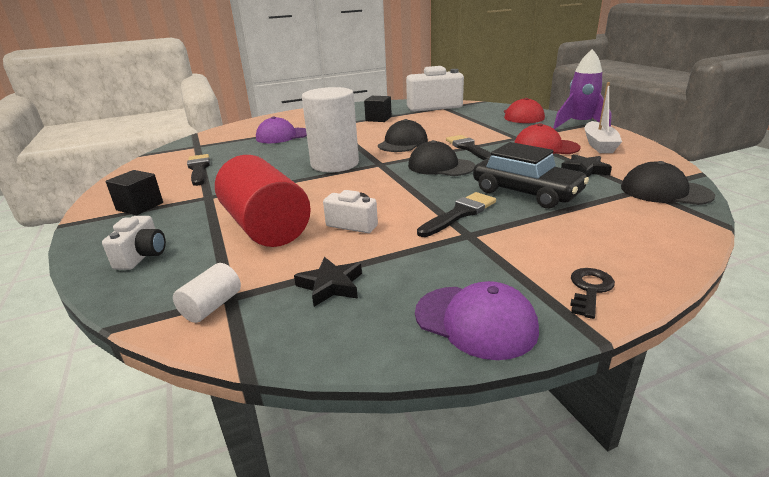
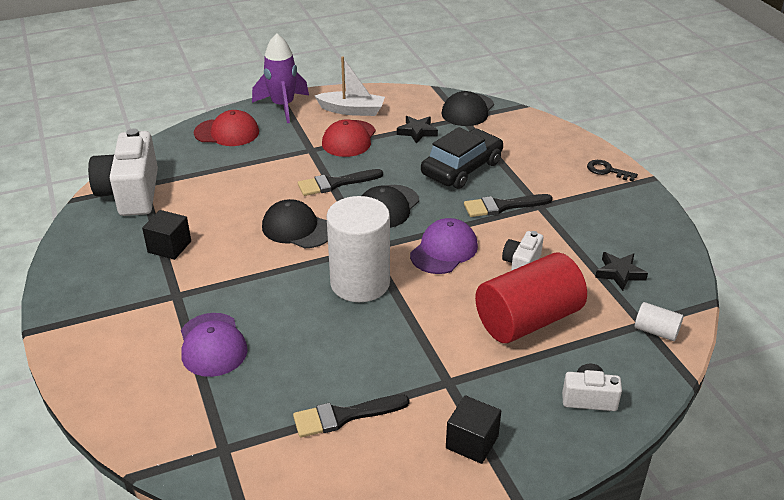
camera: 90 degrees left, 10 degrees up
(459, 214) = (502, 206): black brush -> black brush turned 60 degrees counterclockwise
(475, 321) = (647, 215): purple cap -> purple cap (444, 250)

